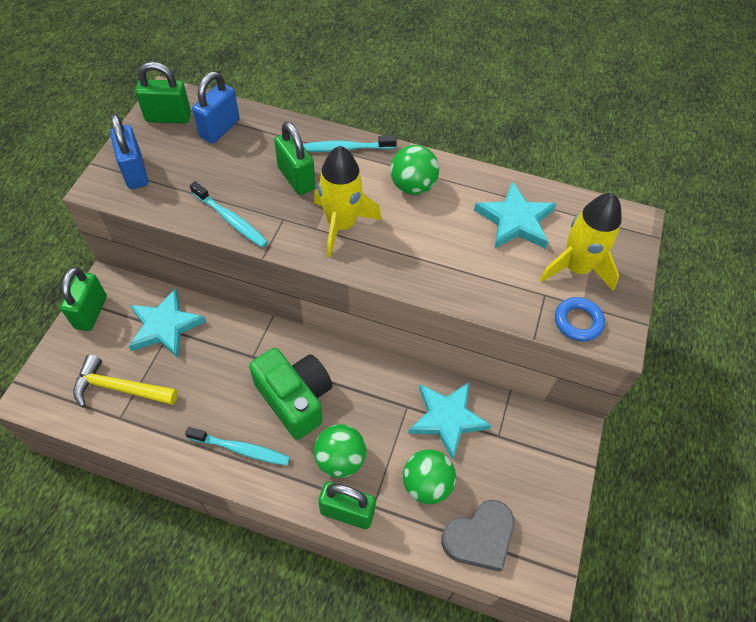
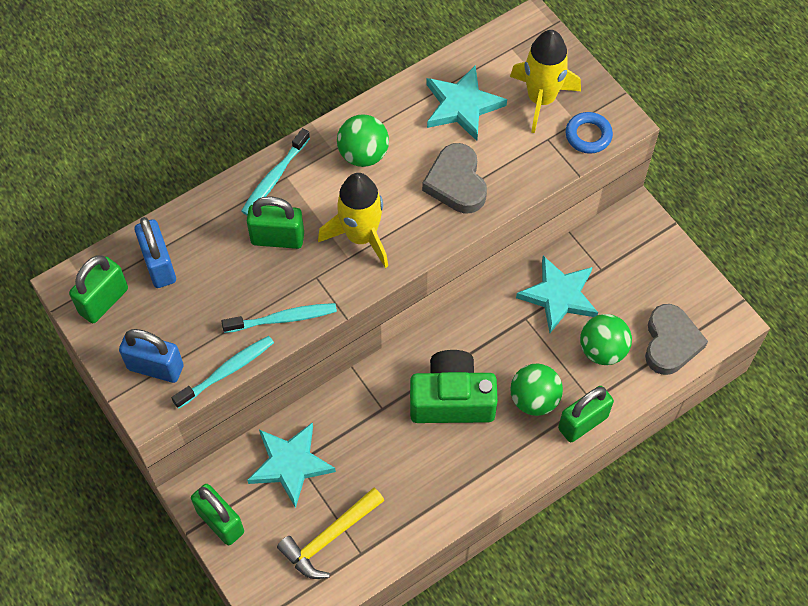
camera: 50 degrees left, 5 degrees up
(241, 449) = (467, 470): turquoise toothbrush -> turquoise toothbrush (226, 371)
(444, 257) = (456, 183): none -> grey heart

